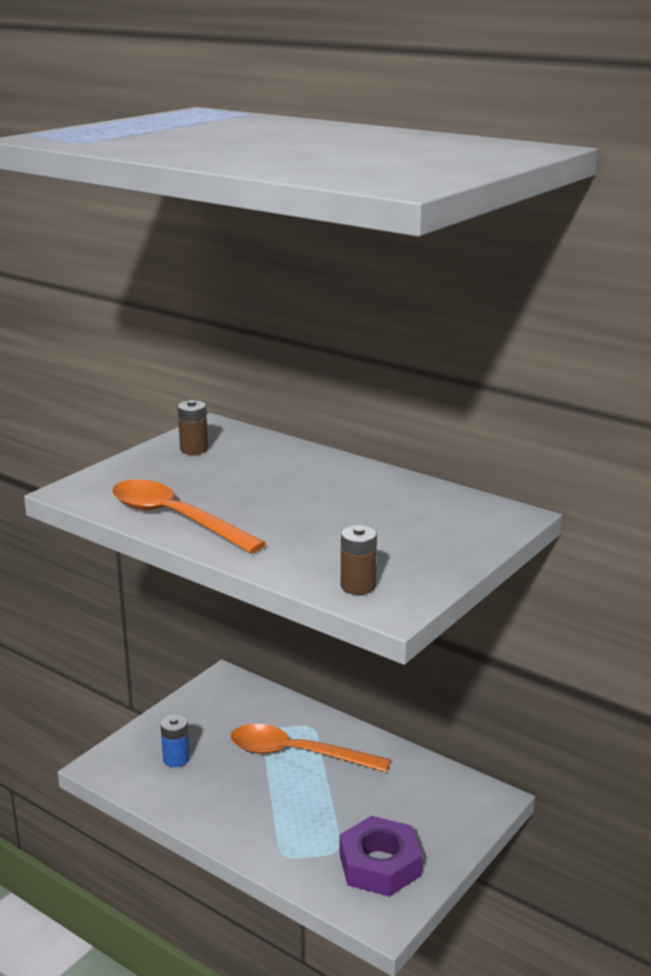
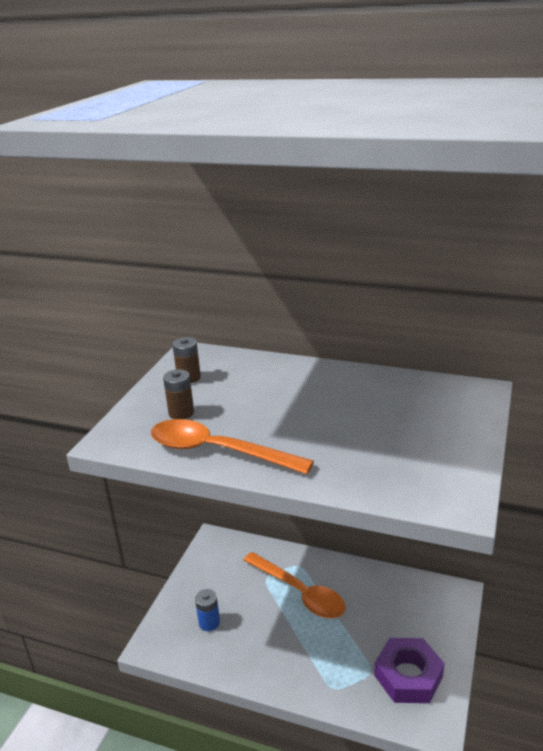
camera: 15 degrees left, 5 degrees up
(297, 754) = (299, 592): orange spoon -> orange spoon turned 135 degrees counterclockwise
(358, 586) = (416, 488): brown battery -> brown battery (181, 413)

